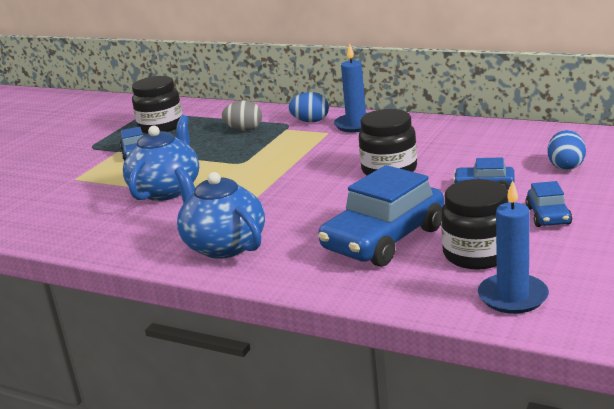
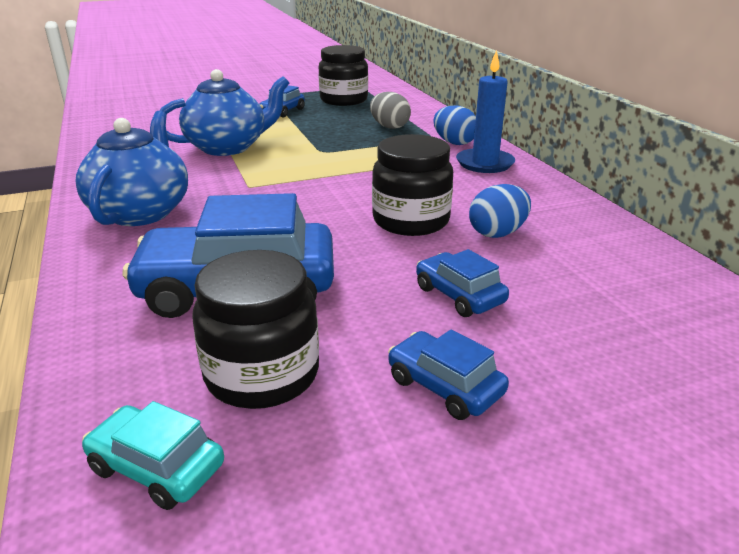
camera: 40 degrees right, 5 degrees up
(512, 297) = (156, 467): blue candle -> turquoise car
(548, 216) = (444, 386): blue car -> blue car turned 90 degrees clockwise
(566, 166) = (614, 333): blue egg -> blue egg (497, 233)

